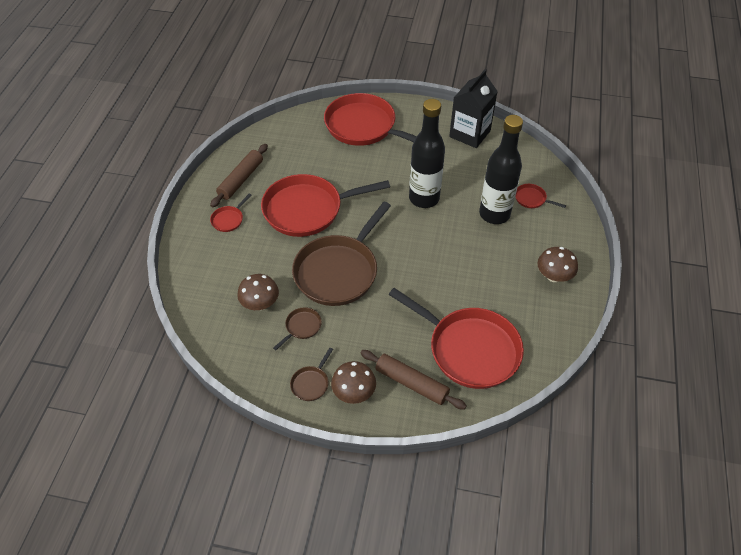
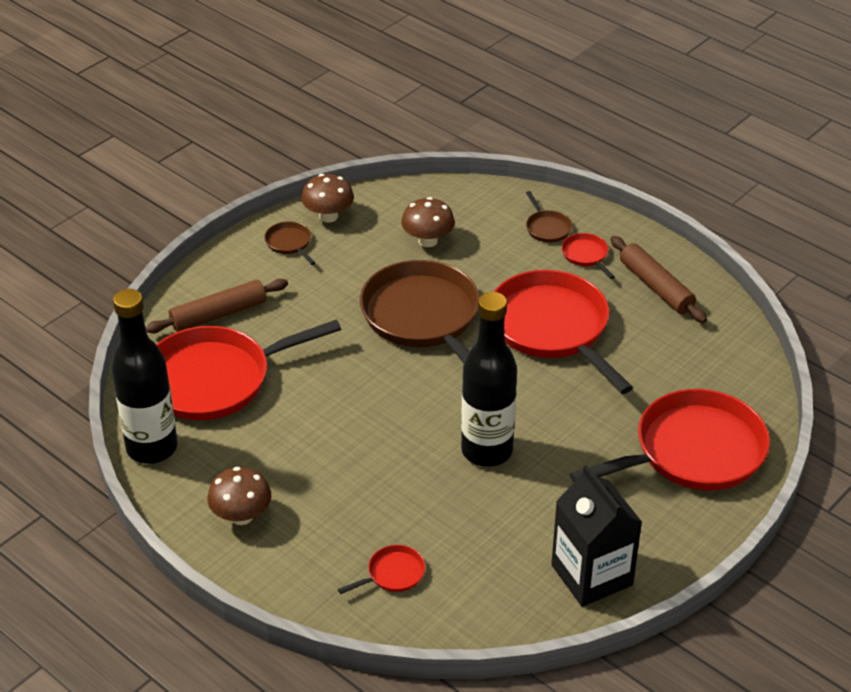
camera: 120 degrees right, 10 degrees down
(302, 327) = (367, 261): brown pan -> brown pan (547, 228)
(307, 209) = (552, 328): red pan -> red pan turned 45 degrees counterclockwise
(354, 393) = (249, 268): brown mushroom -> brown mushroom (328, 216)
(494, 214) = (398, 513): black bottle -> black bottle (152, 448)

